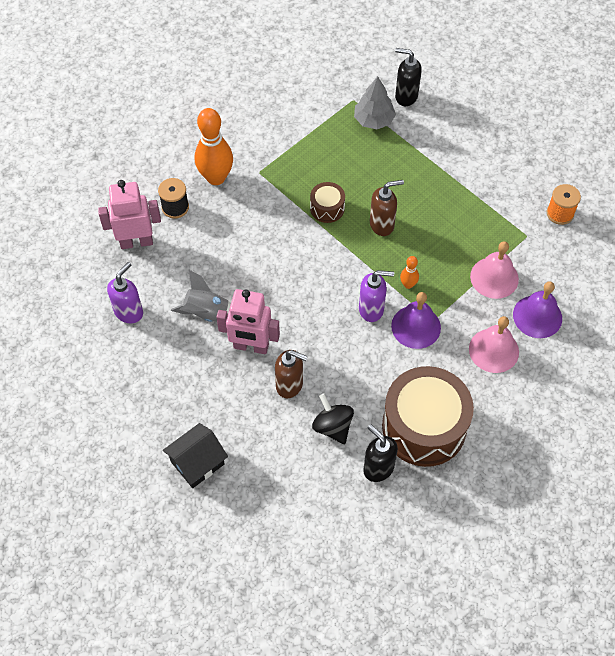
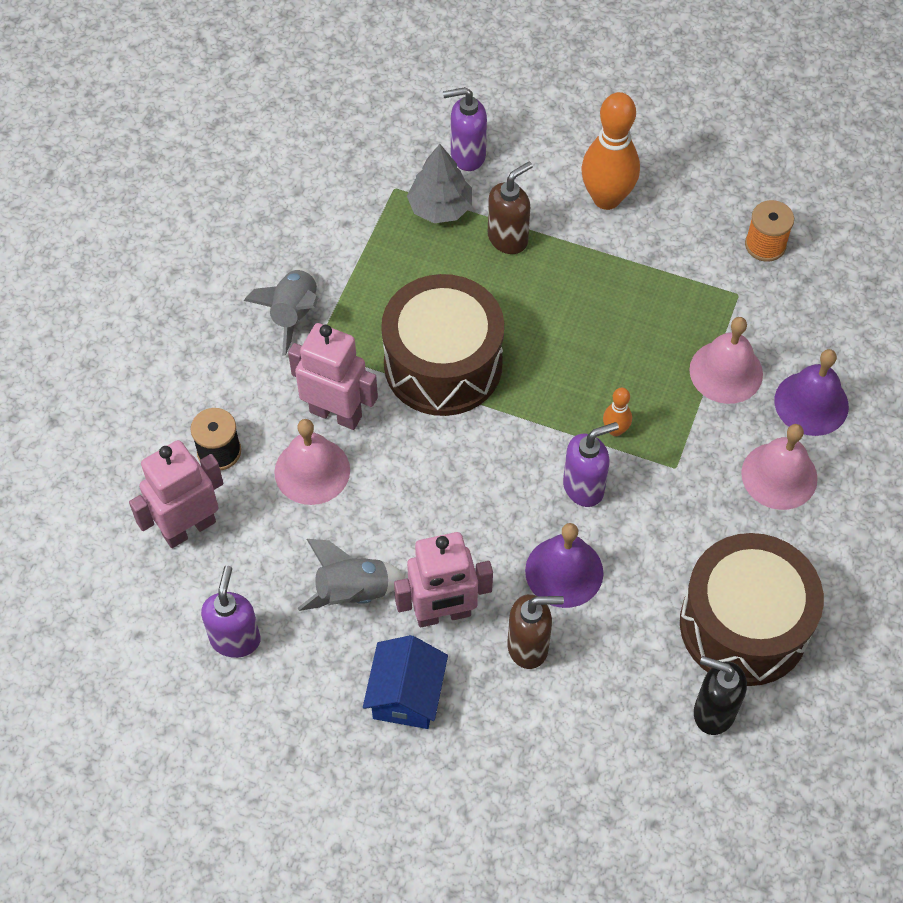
camera: 25 degrees left, 0 degrees up
(197, 463) = (458, 819): black house -> none
(206, 382) = (406, 695): none -> blue house
(216, 178) = (256, 382): orange bowling pin -> orange bowling pin (606, 198)
(220, 238) = (312, 471): none -> pink bell
(251, 212) = (336, 413): none -> pink robot
(257, 148) = (293, 314): none -> grey rocket
(327, 208) = (443, 364): brown drum -> brown drum, size x2.19
(332, 426) = (620, 680): black spinning top -> none
(382, 224) = (533, 357): brown soap dispenser -> brown soap dispenser (508, 238)
(405, 96) = (467, 155): black soap dispenser -> purple soap dispenser
(416, 326) = (657, 486): purple bell -> purple bell (564, 571)

